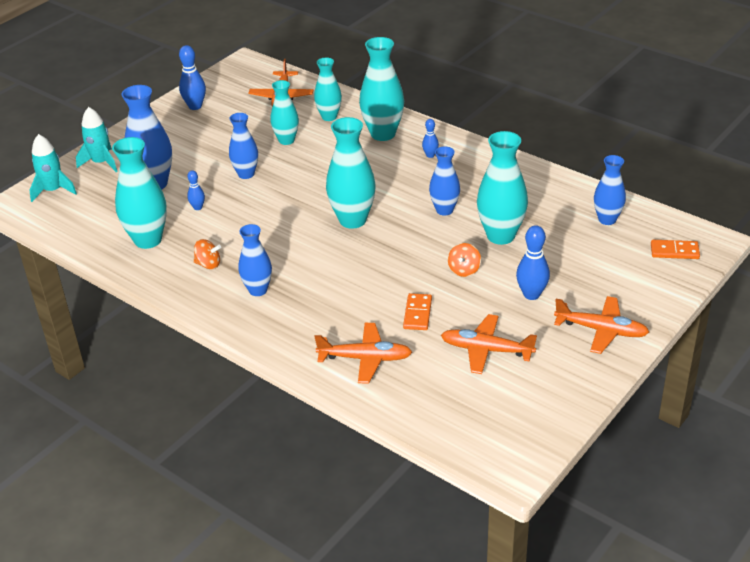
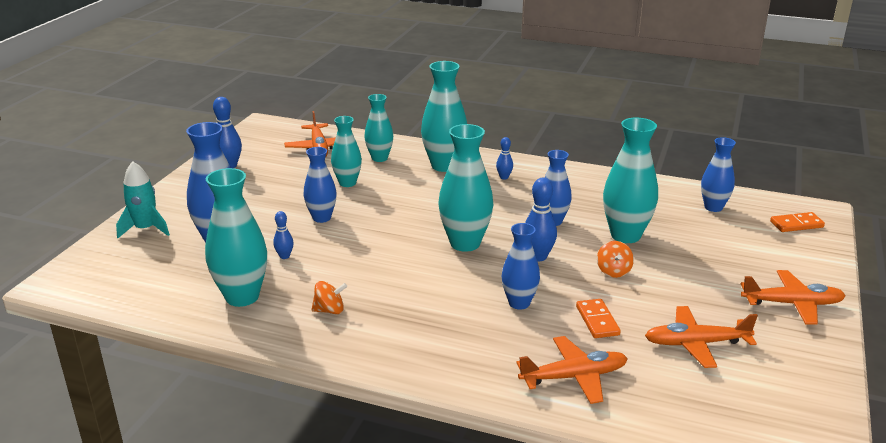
camera: 20 degrees left, 10 degrees down
(53, 190) = (98, 264): turquoise rocket -> none
(258, 290) = (404, 327): blue vase -> blue vase (519, 303)
(531, 294) = (698, 283): blue bowling pin -> blue bowling pin (538, 257)

